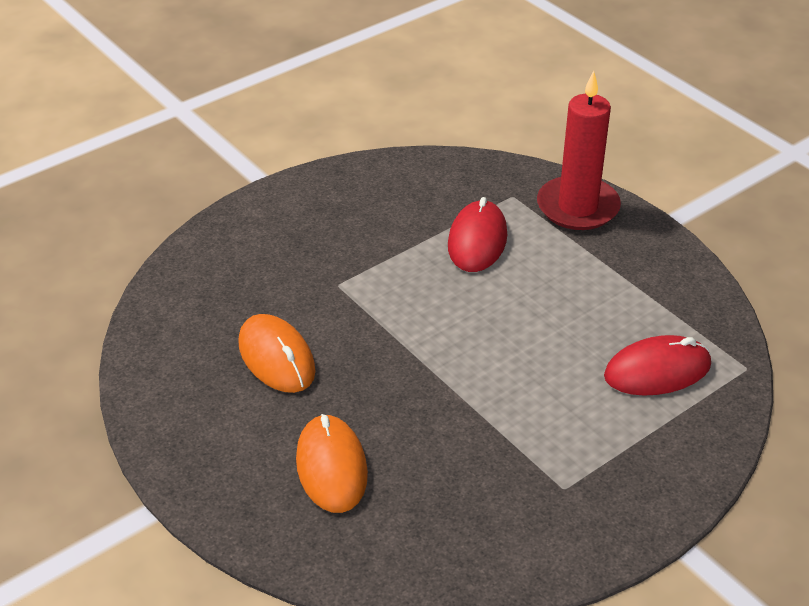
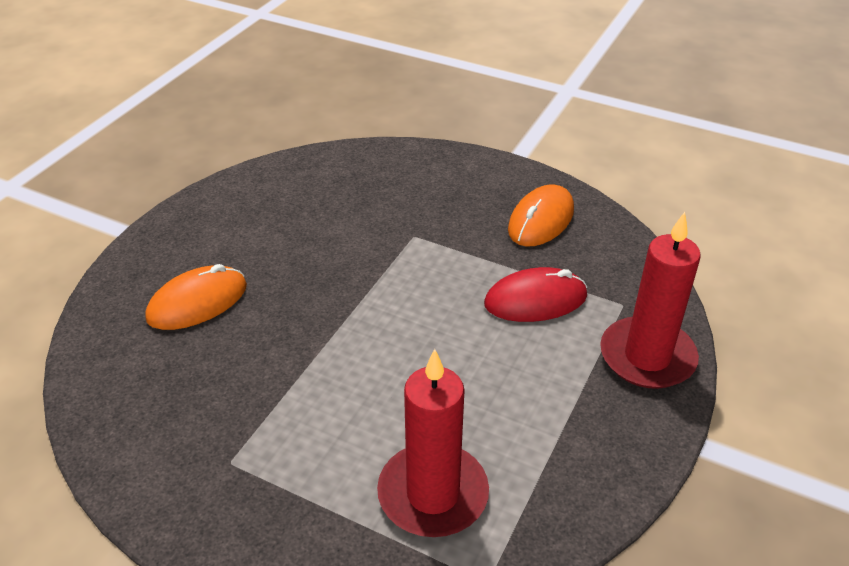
camera: 65 degrees right, 0 degrees up
(276, 357) = (306, 233): orange mouse -> orange mouse (541, 220)
(657, 371) = (433, 494): red mouse -> red candle

